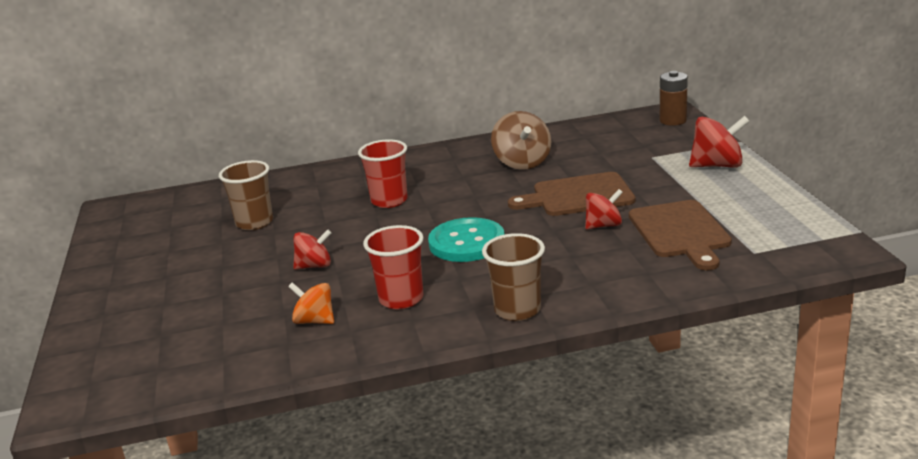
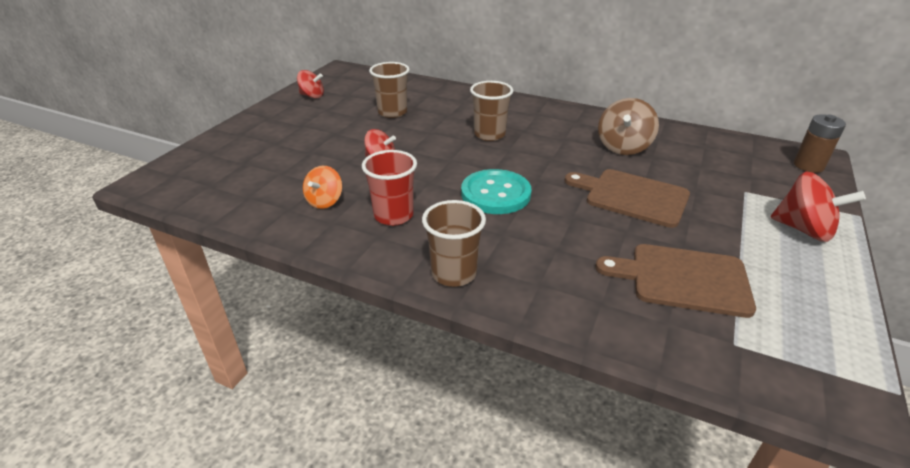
camera: 35 degrees right, 10 degrees up
(315, 321) = (325, 201): orange spinning top -> orange spinning top turned 135 degrees counterclockwise
(389, 201) = (489, 134): red cup -> brown cup
(603, 225) = (619, 235): red spinning top -> red spinning top (312, 96)
(680, 232) = (683, 279): brown cutting board -> brown cutting board turned 75 degrees clockwise

